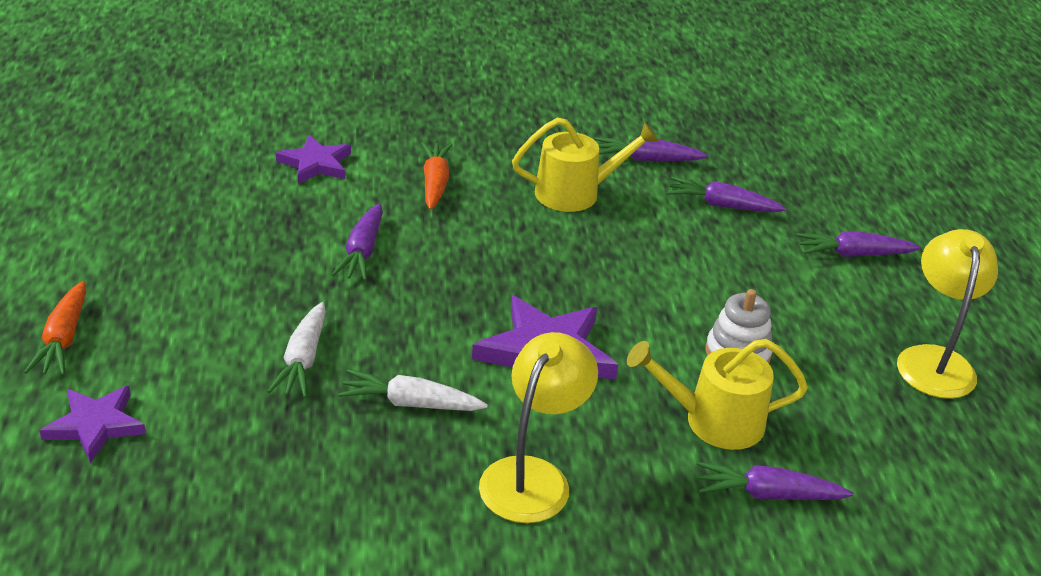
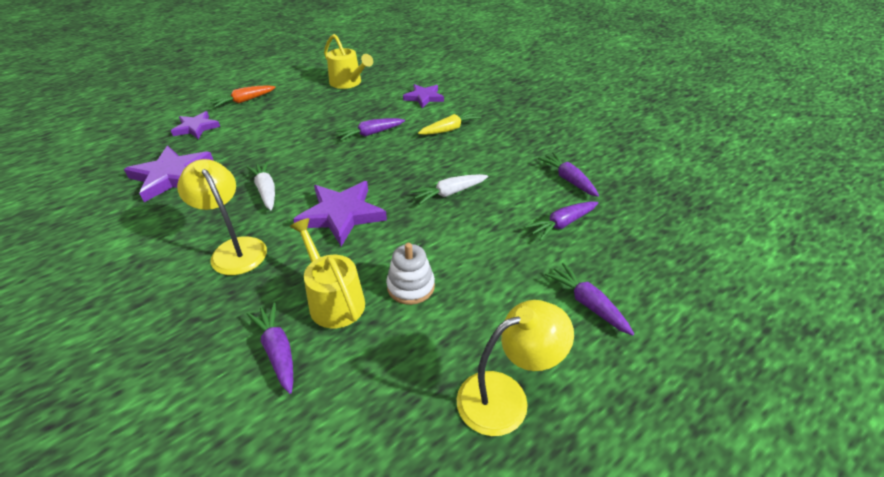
camera: 60 degrees right, 5 degrees up
(247, 496) = (172, 176): none -> purple star
(303, 360) = (275, 152): white carrot -> white carrot (449, 193)
(435, 183) = (449, 129): orange carrot -> yellow carrot
(533, 476) = (235, 249): yellow lamp -> yellow lamp turned 120 degrees counterclockwise
(575, 193) = (499, 169): yellow watering can -> yellow watering can (348, 83)
(722, 205) = (562, 224): purple carrot -> purple carrot turned 105 degrees counterclockwise

